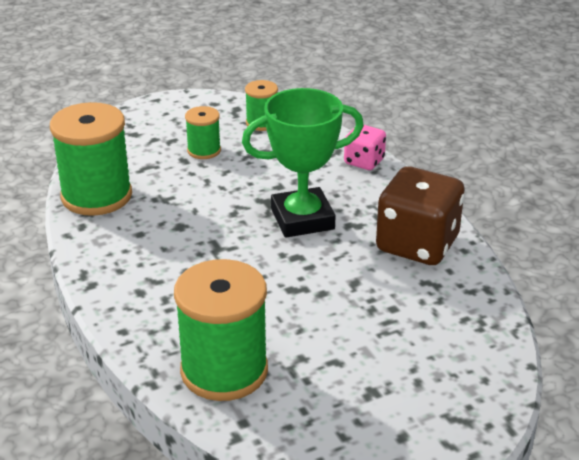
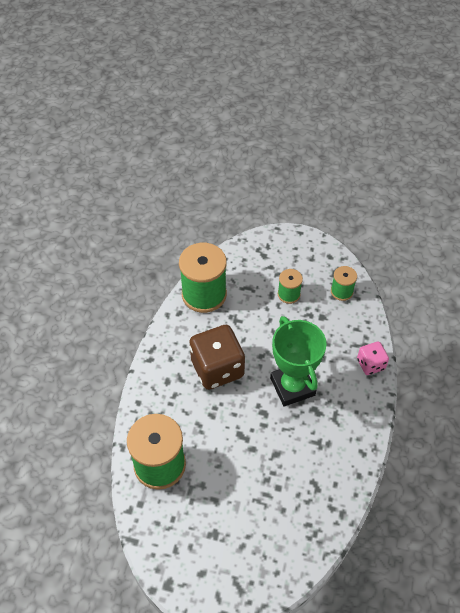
camera: 40 degrees right, 20 degrees up
(302, 219) = (292, 386): green trophy -> green trophy turned 45 degrees clockwise
(417, 244) = (336, 452): brown dice -> brown dice (217, 368)

